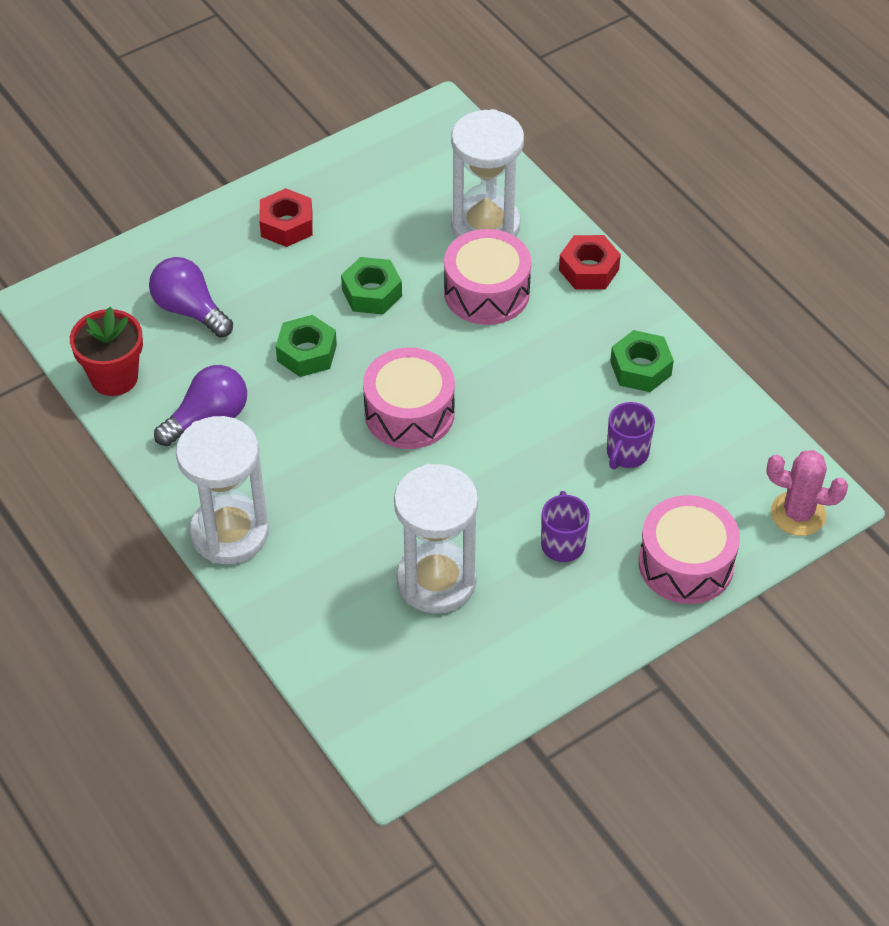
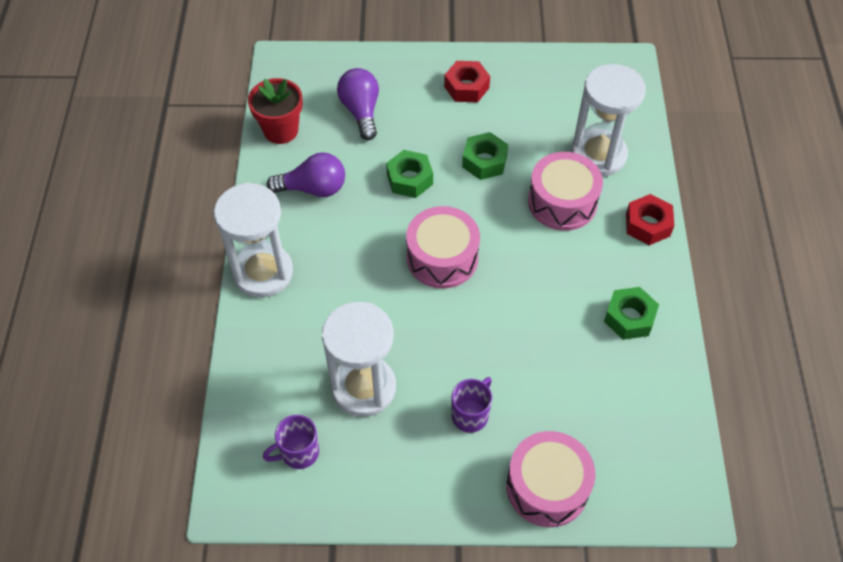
camera: 35 degrees right, 5 degrees up
(626, 454) = (569, 375): purple mug -> purple mug (298, 452)
(798, 514) = (663, 501): pink cactus -> none

